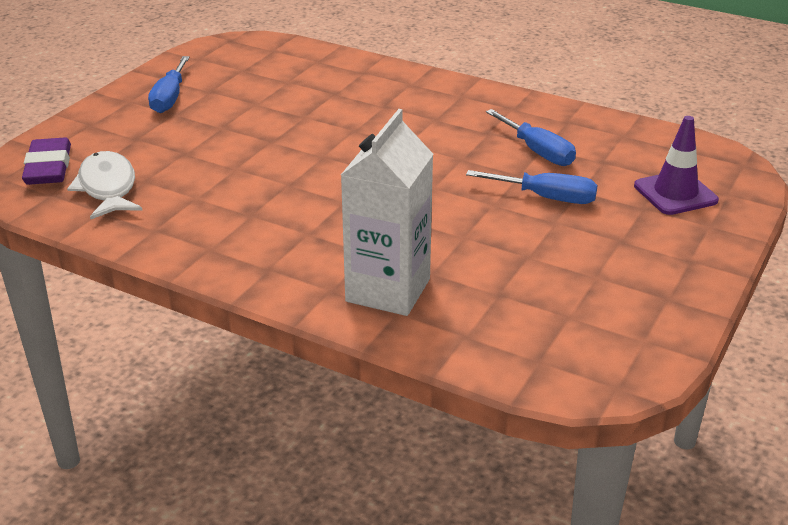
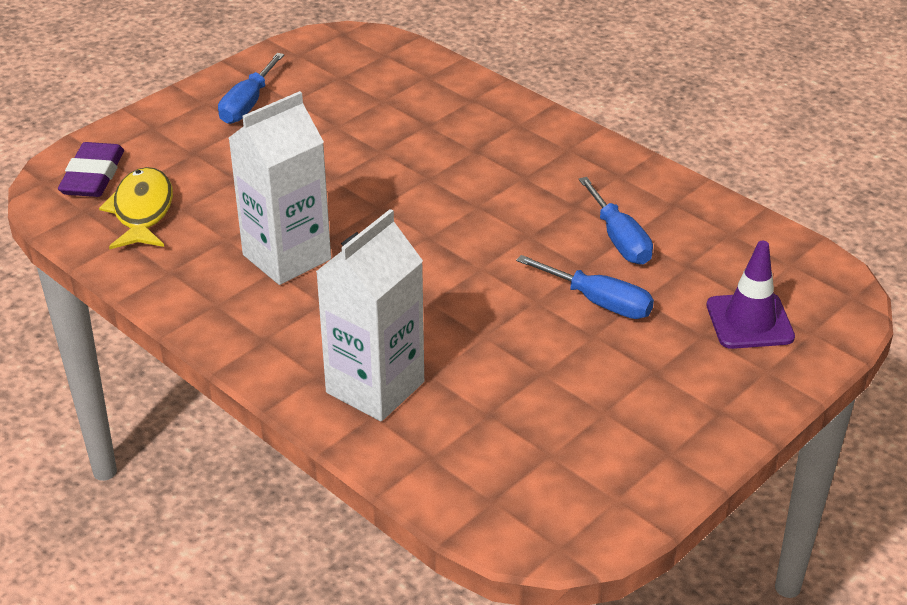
camera: 15 degrees right, 5 degrees up
(107, 188) = (142, 211): white fish -> yellow fish
(258, 203) = (287, 257): none -> white carton

